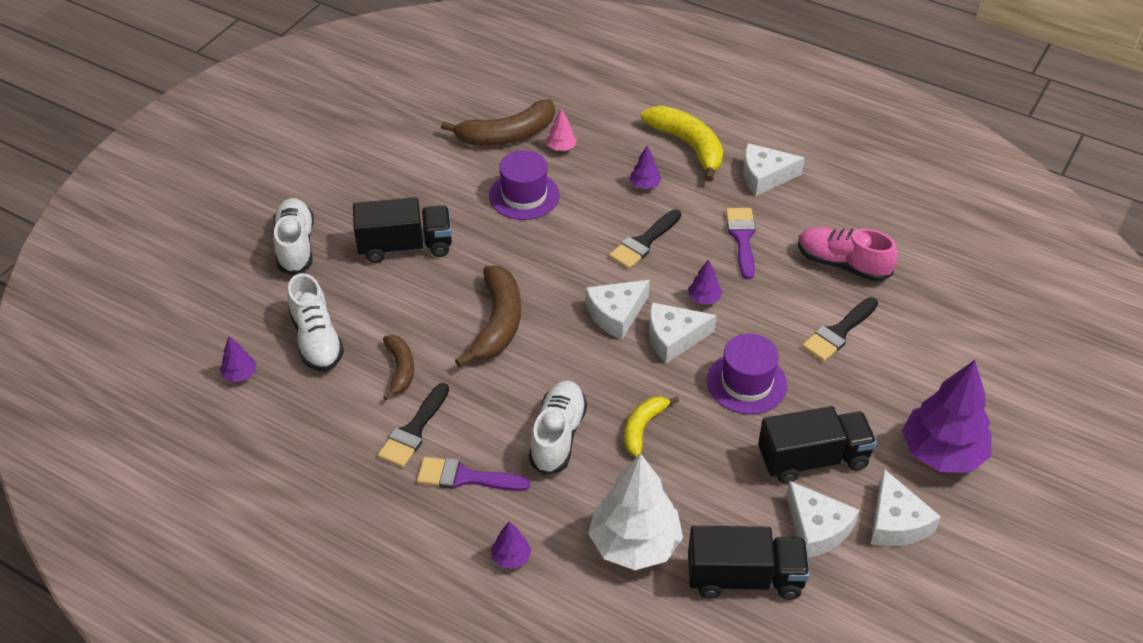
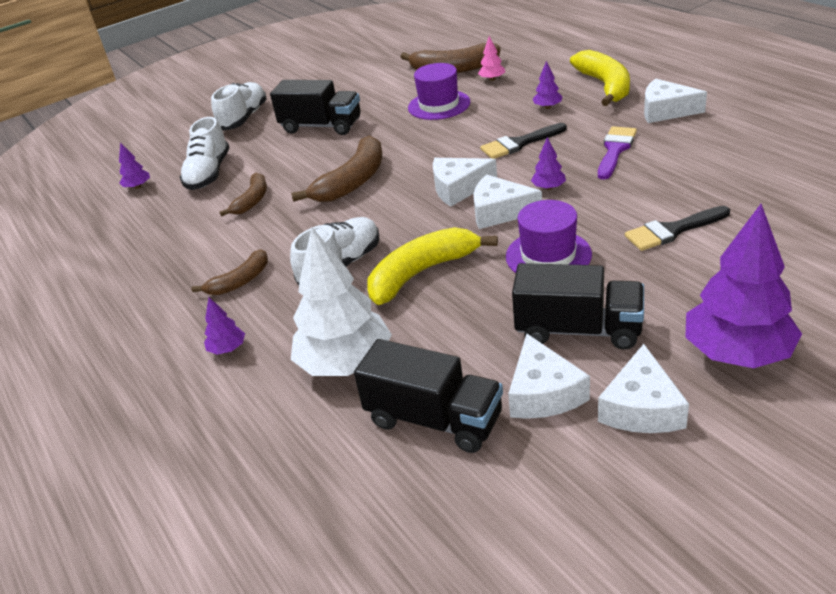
camera: 30 degrees right, 10 degrees down
(413, 430) = (228, 241): black brush -> none
(465, 477) = (240, 281): purple brush -> brown banana
(643, 428) = (422, 273): yellow banana -> yellow banana, size x1.68
(842, 264) = (709, 179): pink shoe -> none

